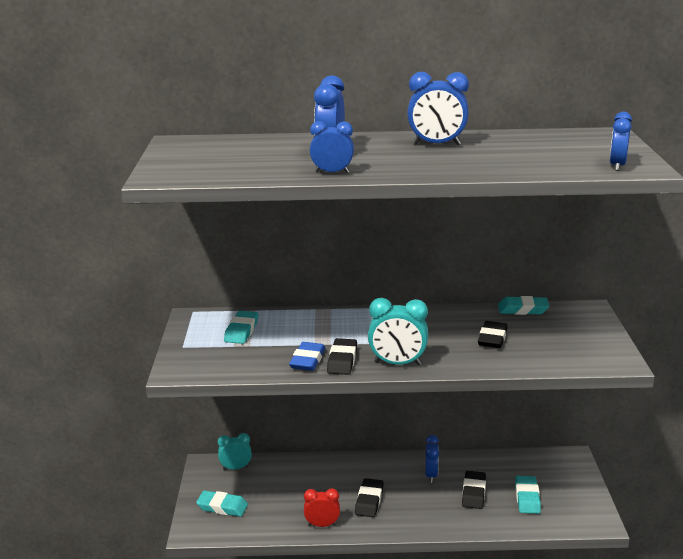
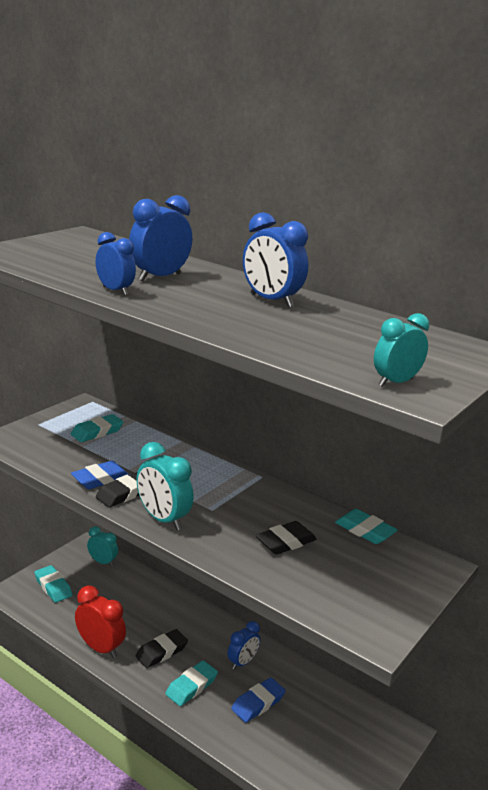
camera: 35 degrees right, 0 degrees up
(322, 525) = (100, 648): red clock -> red clock, size x1.50
(473, 493) = (258, 703): black eraser -> blue eraser
(527, 498) = (302, 741): turquoise eraser -> turquoise eraser (191, 686)
(617, 166) = (395, 382): blue clock -> turquoise clock

